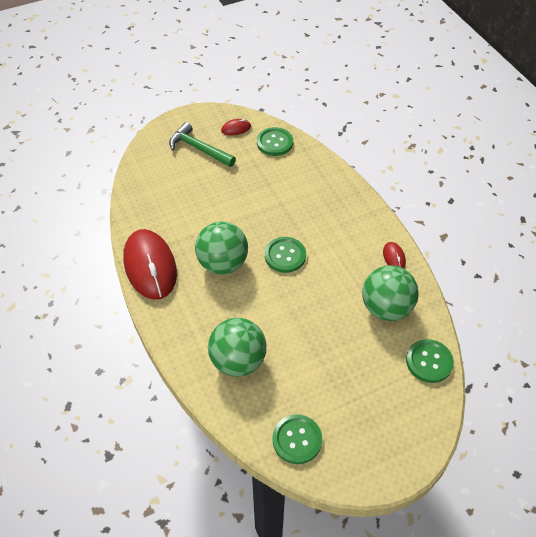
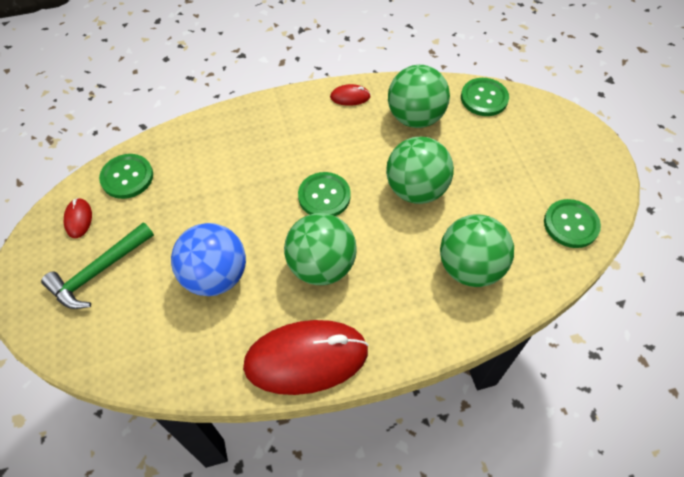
camera: 80 degrees left, 5 degrees up
(205, 206) = (215, 276): none -> blue ball
(306, 316) = (416, 189): none -> green ball

